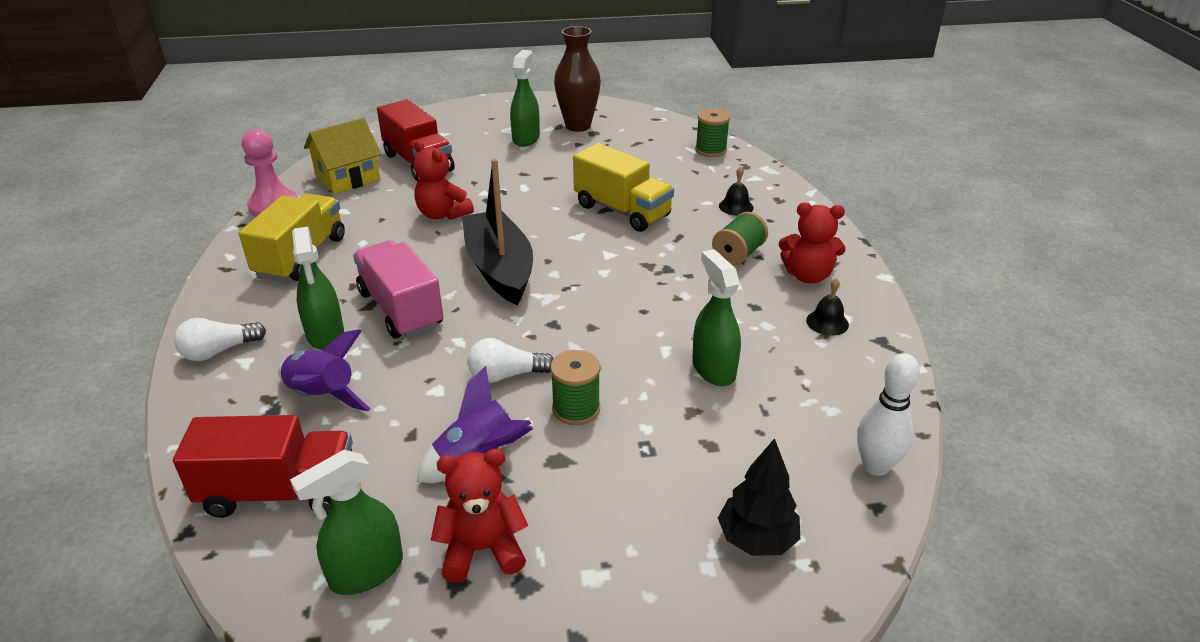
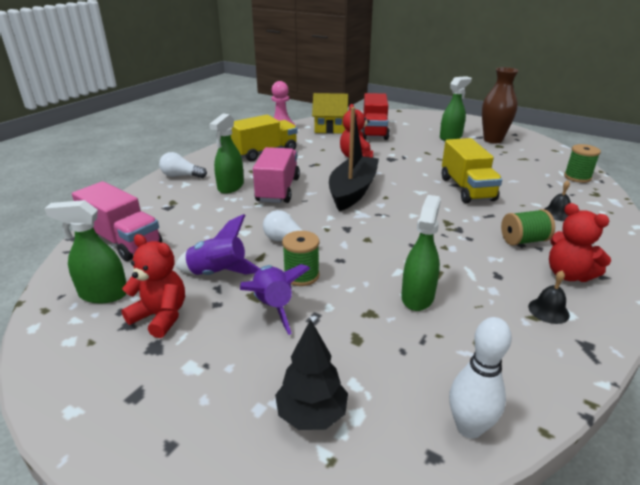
camera: 40 degrees right, 5 degrees down
(280, 492) = (123, 241): red truck -> pink truck
(322, 396) = (193, 211): purple rocket -> purple rocket (273, 306)

